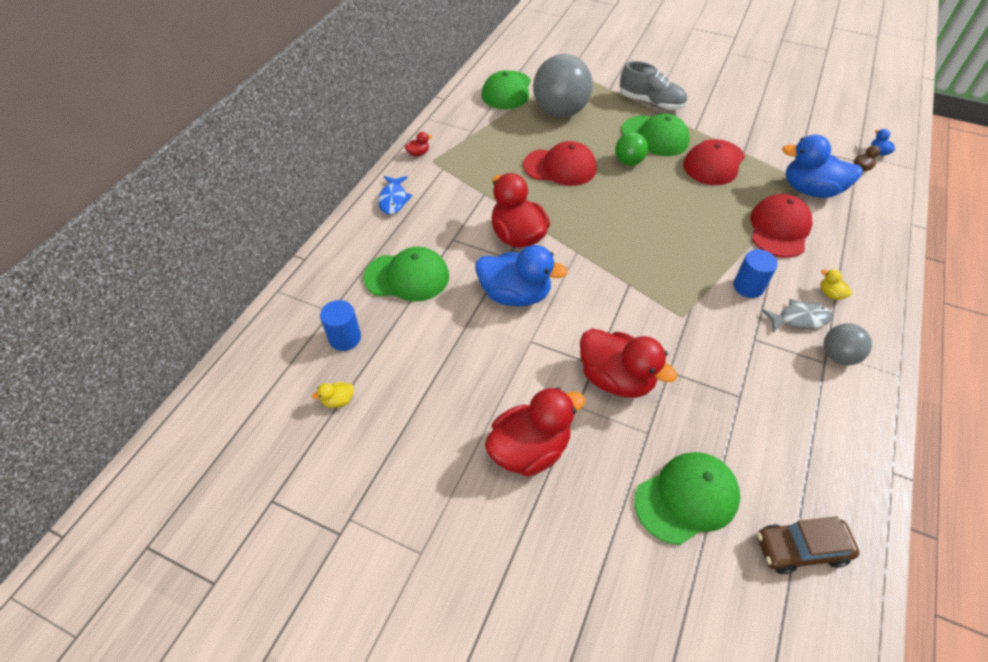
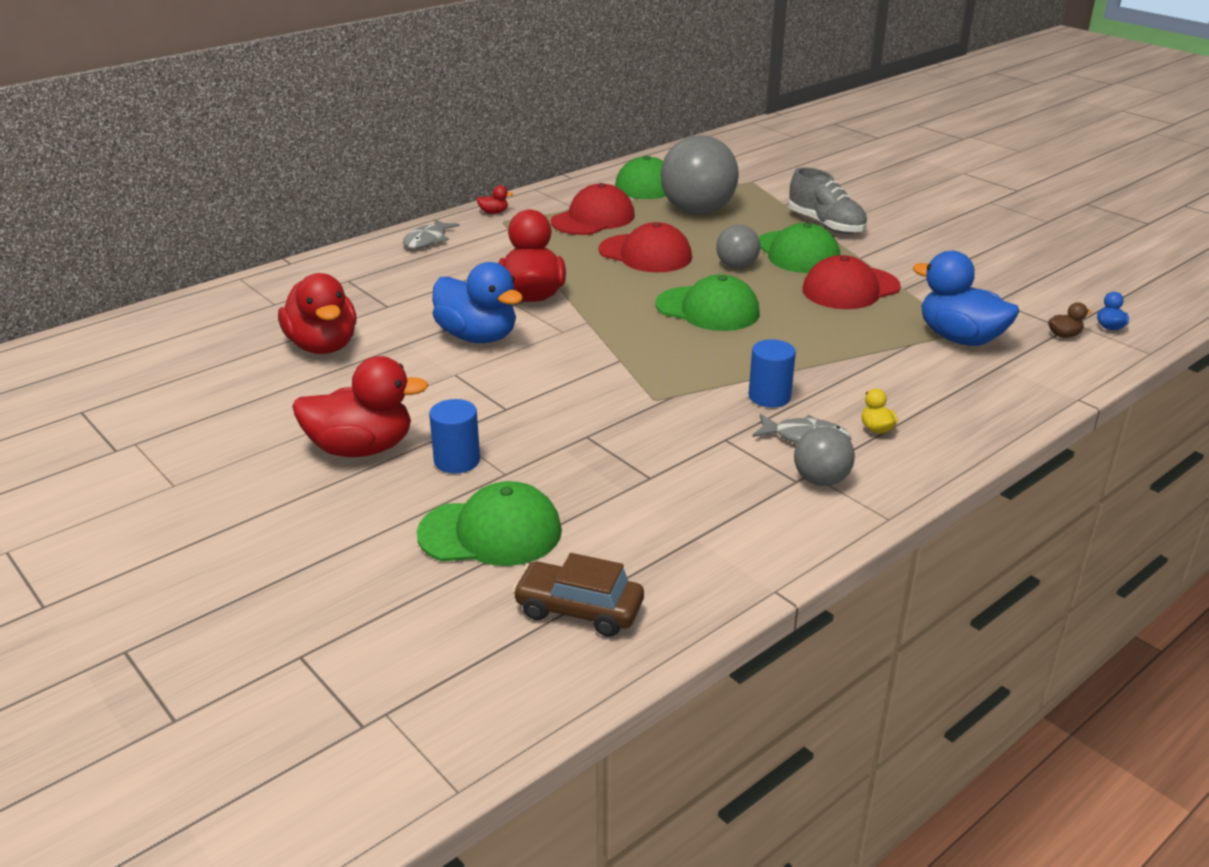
camera: 25 degrees right, 20 degrees down
(338, 400) = (213, 364): yellow duck -> none
(345, 338) = (267, 325): blue cylinder -> blue cylinder (457, 461)
(393, 199) = (427, 240): blue fish -> grey fish
(407, 277) = (378, 298): green cap -> green cap (707, 309)
(616, 379) = (517, 425): red duck -> red duck (323, 346)
(628, 162) = (736, 266): green ball -> grey ball
(779, 229) = (872, 361): red cap -> red cap (593, 219)

